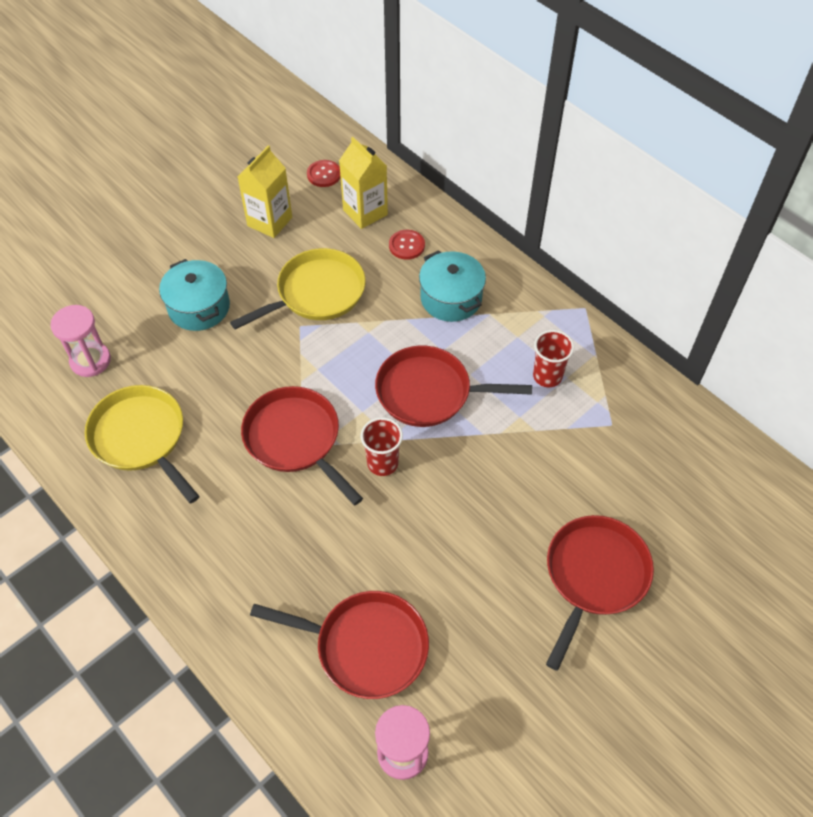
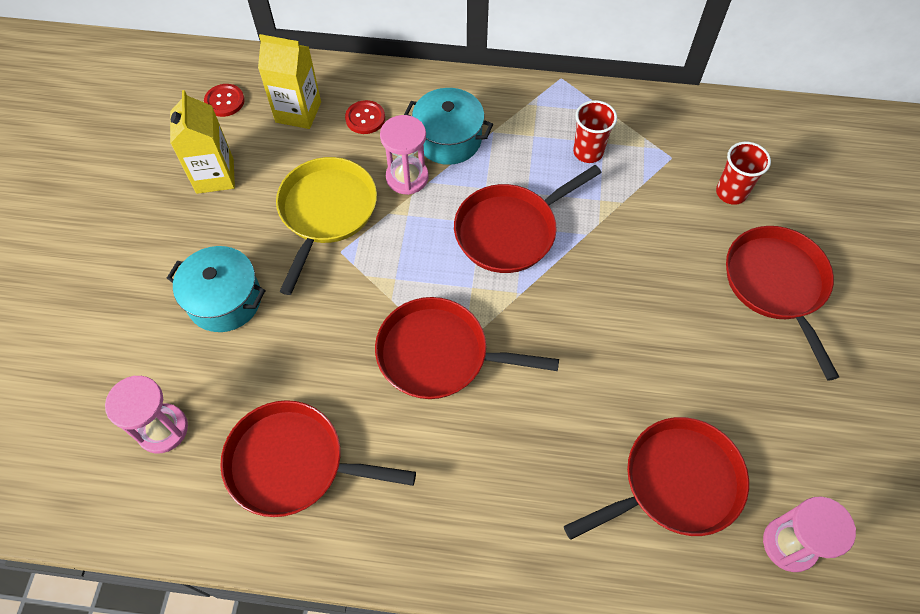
camera: 40 degrees left, 5 degrees up
(141, 438) = (293, 463): yellow pan -> red pan
(382, 463) = (533, 318): red cup -> red cup (731, 193)
(394, 306) = (407, 177): none -> pink hourglass

